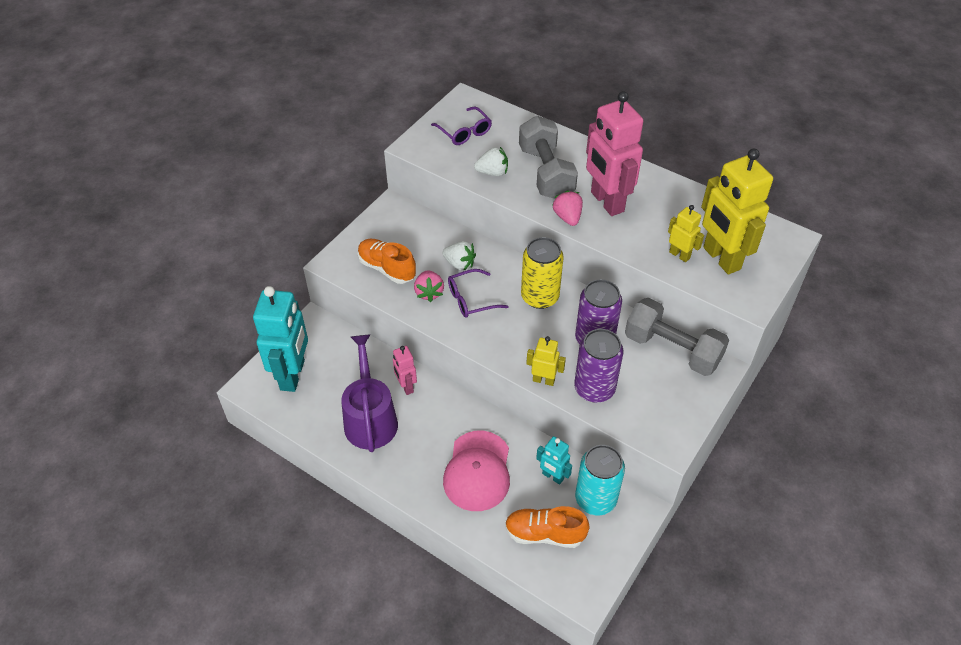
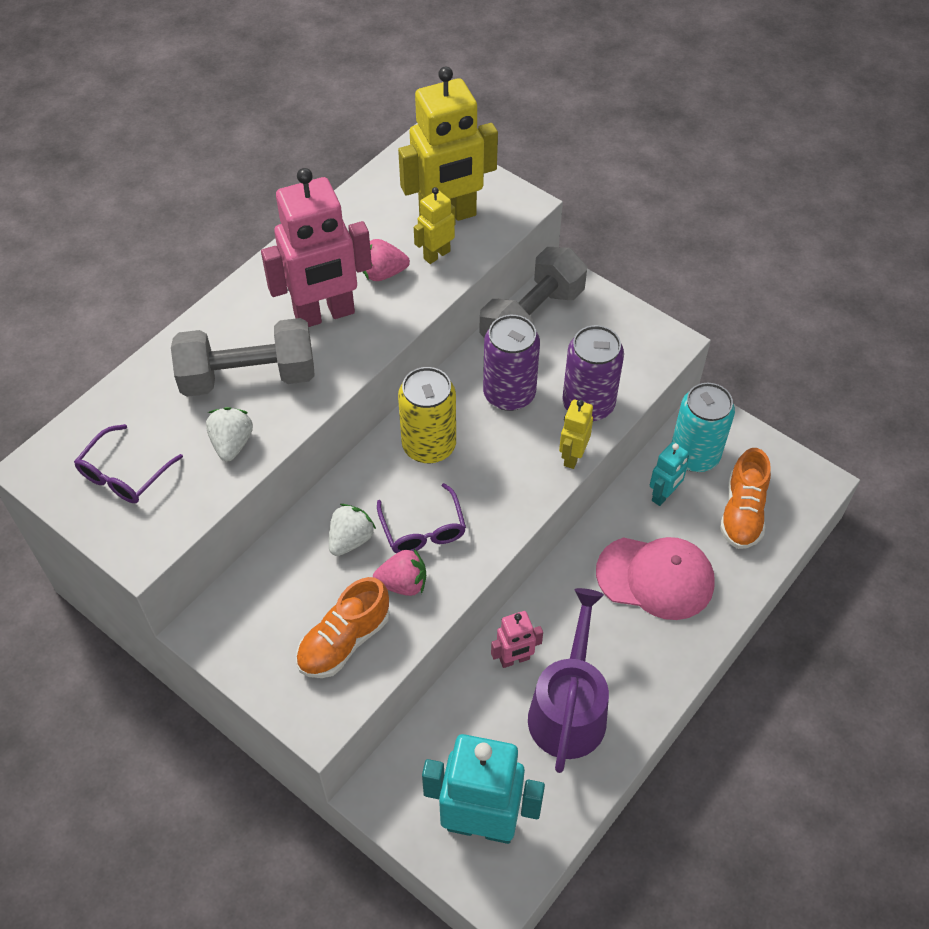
camera: 85 degrees left, 5 degrees up
(370, 419) = (568, 709): purple watering can -> purple watering can turned 105 degrees clockwise
(464, 132) = (124, 474): purple glasses -> purple glasses turned 150 degrees clockwise
(567, 217) = (347, 362): pink strawberry -> pink strawberry (383, 273)

